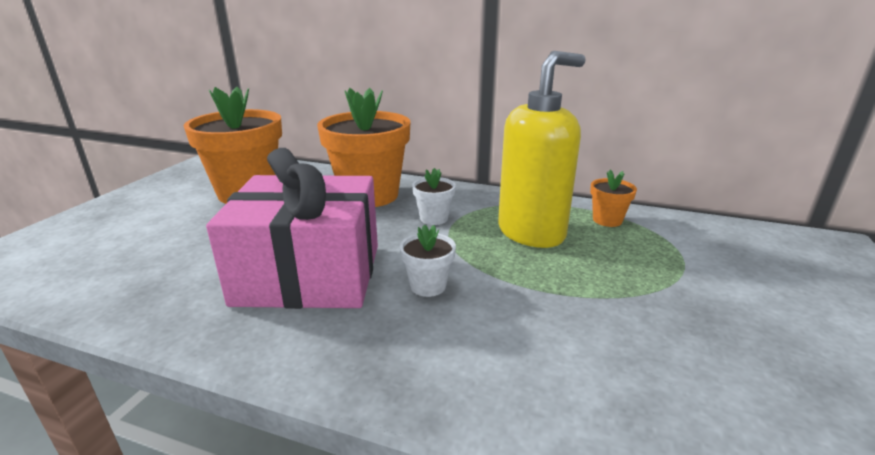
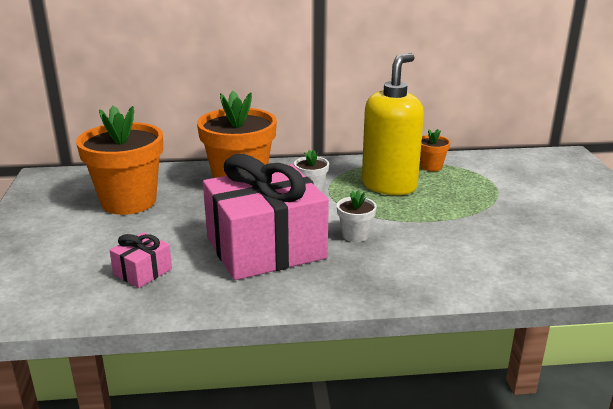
camera: 25 degrees left, 0 degrees up
(160, 268) = (142, 272): none -> pink gift

